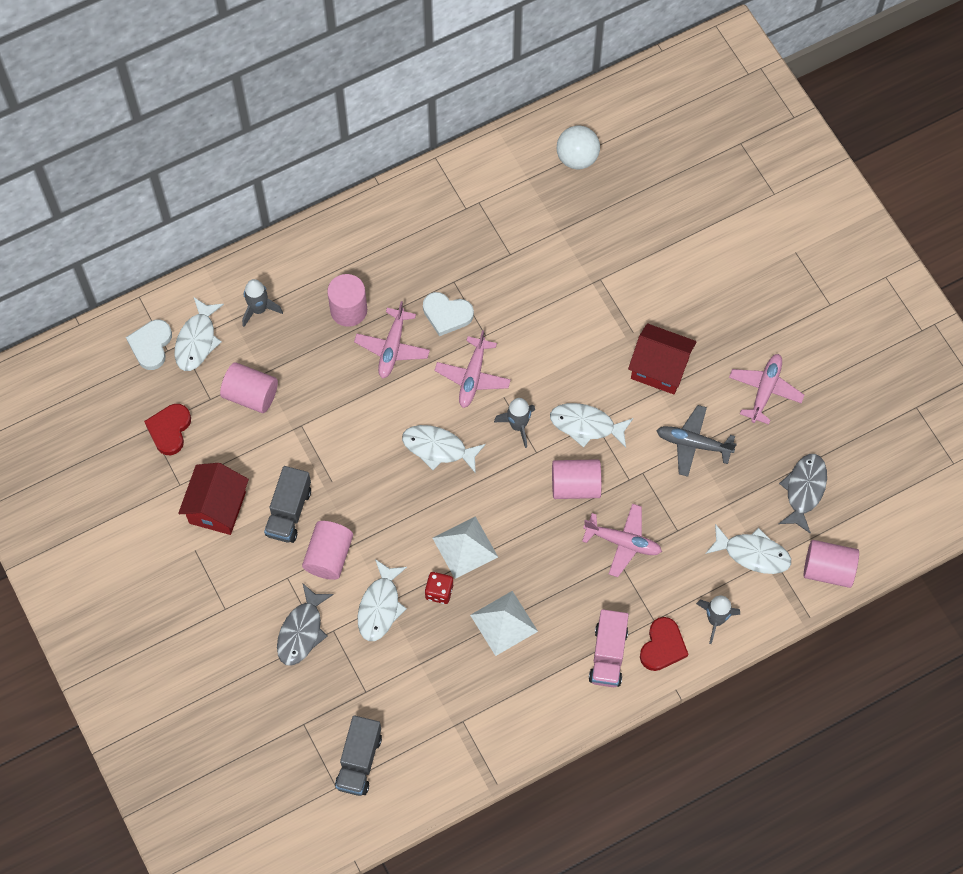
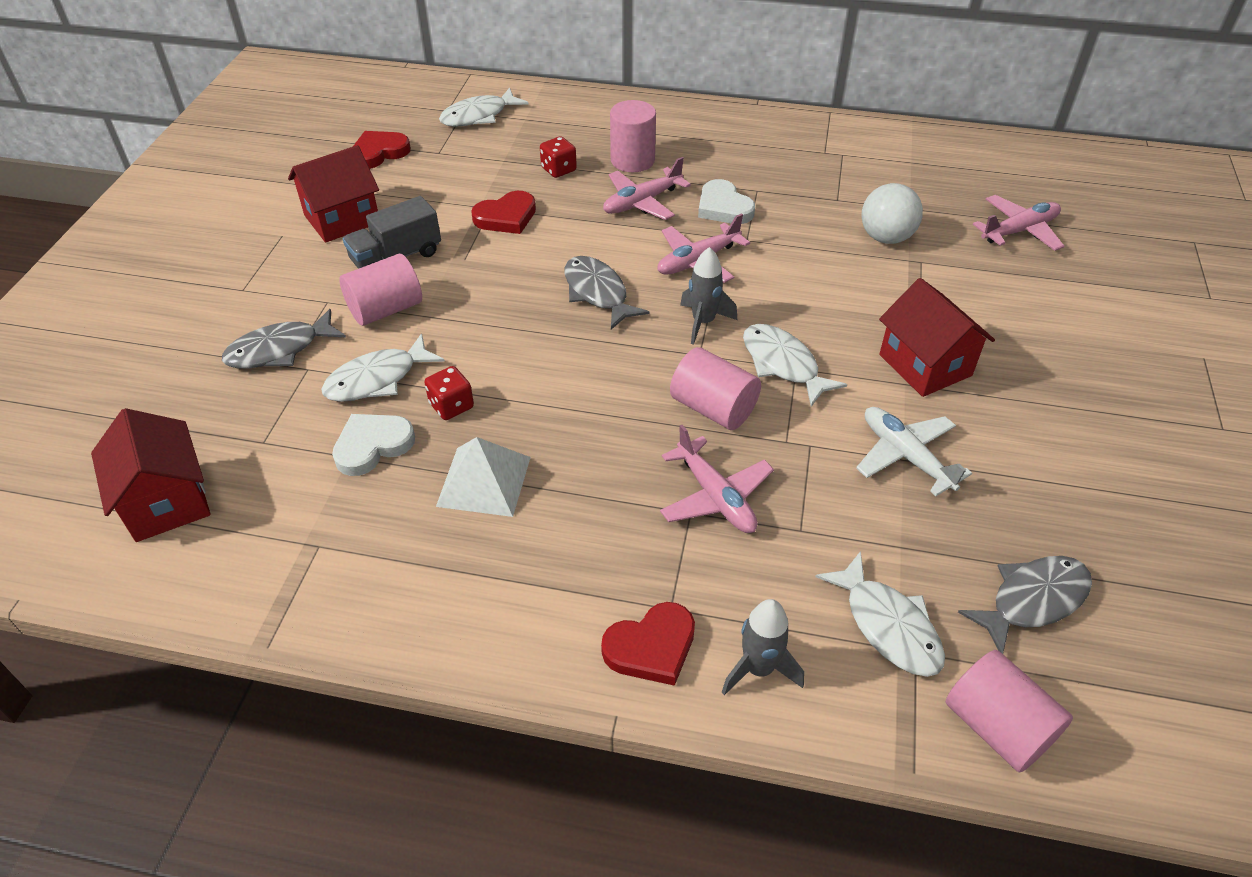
camera: 40 degrees right, 20 degrees down
(151, 345) = (439, 101): white heart -> white heart (372, 446)
(251, 395) = (475, 167): pink cylinder -> none
(259, 309) = (554, 123): grey rocket -> none
(309, 356) = (558, 169): none -> red dice
(320, 426) = (506, 217): none -> red heart
(359, 761) = (166, 501): grey truck -> red house
(438, 448) = (597, 293): white fish -> grey fish
(465, 547) = (526, 386): white pyramid -> none
(577, 158) = (980, 171): white ball -> white ball (886, 237)
(608, 655) = (569, 604): pink truck -> none
(693, 444) = (905, 456): grey plane -> white plane
(765, 390) = (1056, 460): pink plane -> pink plane (1019, 231)

